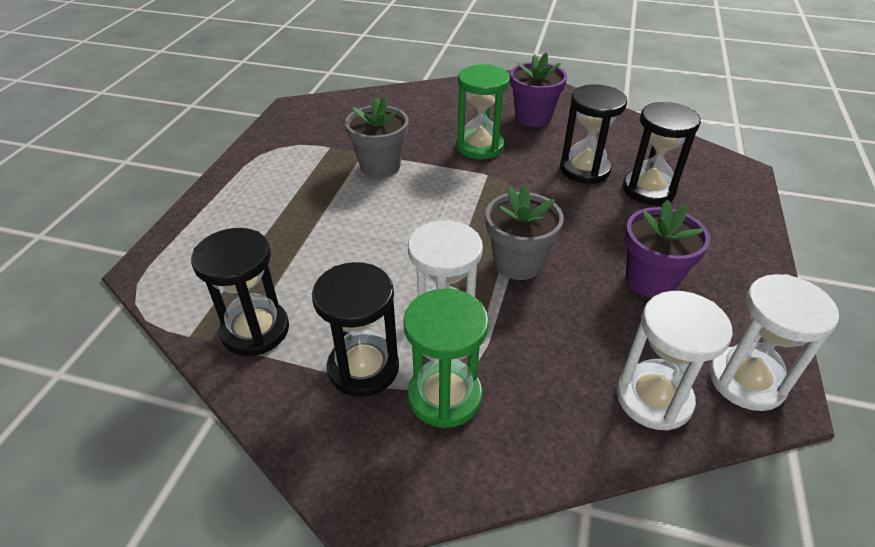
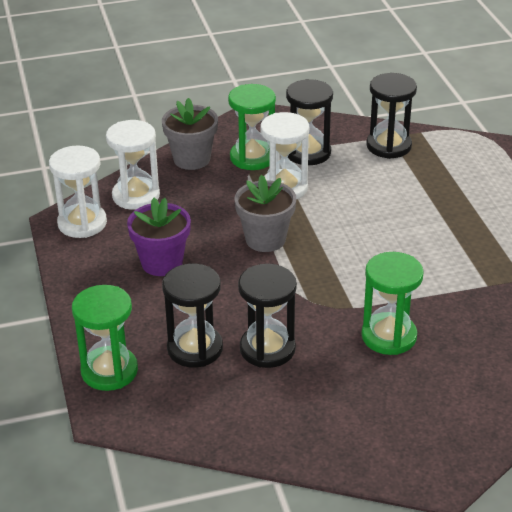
camera: 150 degrees right, 5 degrees down
(380, 166) = (454, 277): grey flower pot -> grey flower pot (191, 159)
(533, 117) = (369, 404): purple flower pot -> none
(735, 198) = (109, 371): none -> green hourglass

